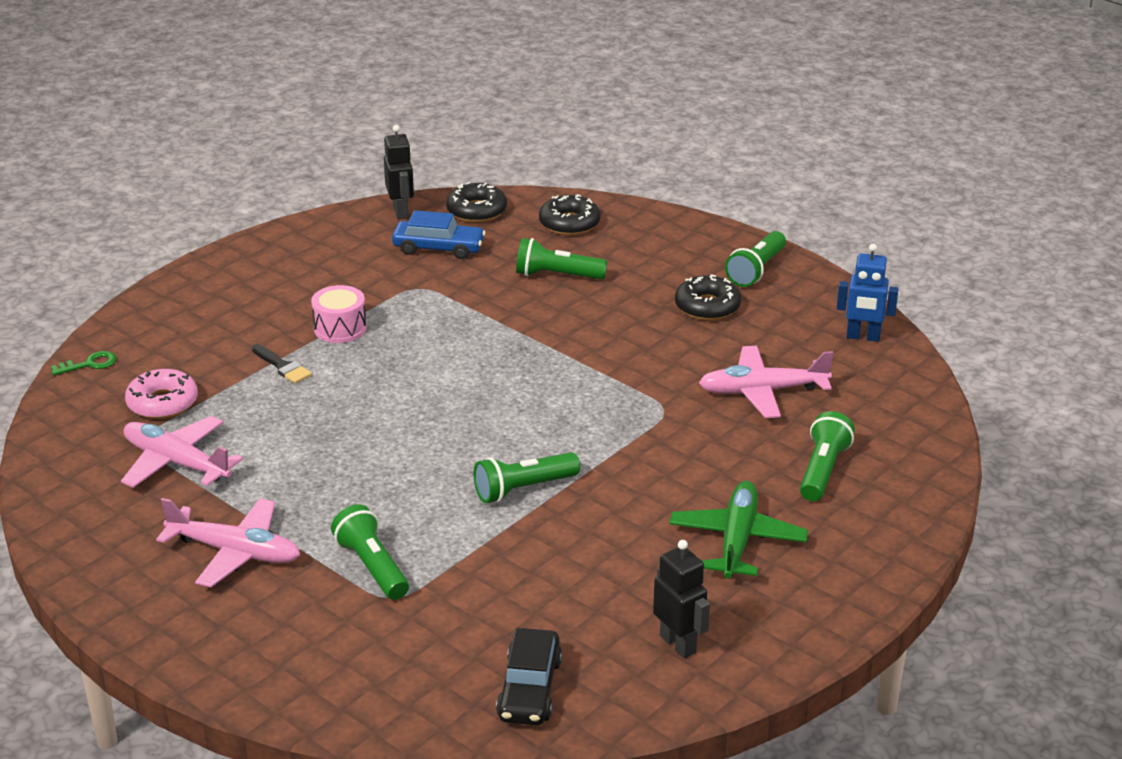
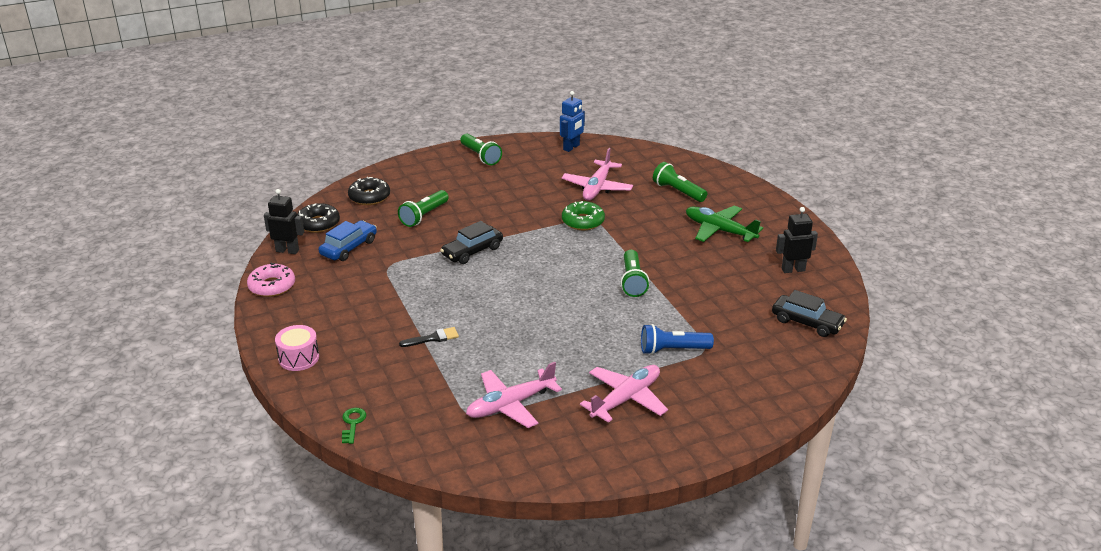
camera: 65 degrees left, 0 degrees up
(162, 403) = (433, 398): pink donut -> pink donut (272, 286)
(340, 328) = (408, 306): pink drum -> pink drum (299, 358)
(372, 567) = (672, 350): green flashlight -> blue flashlight
(499, 336) = (472, 251): none -> black car
(652, 404) = (583, 221): none -> green donut
(707, 306) = (503, 180): black donut -> none

